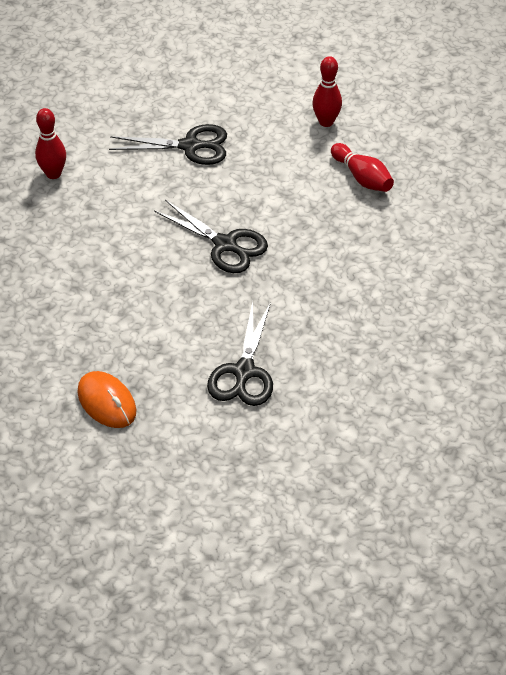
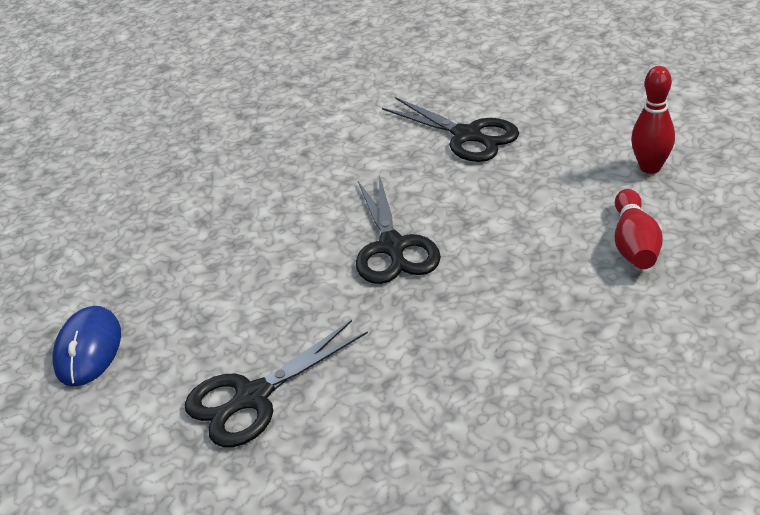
camera: 45 degrees right, 10 degrees down
(53, 174) = (308, 111): red bowling pin -> none
(107, 402) = (88, 349): orange mouse -> blue mouse

